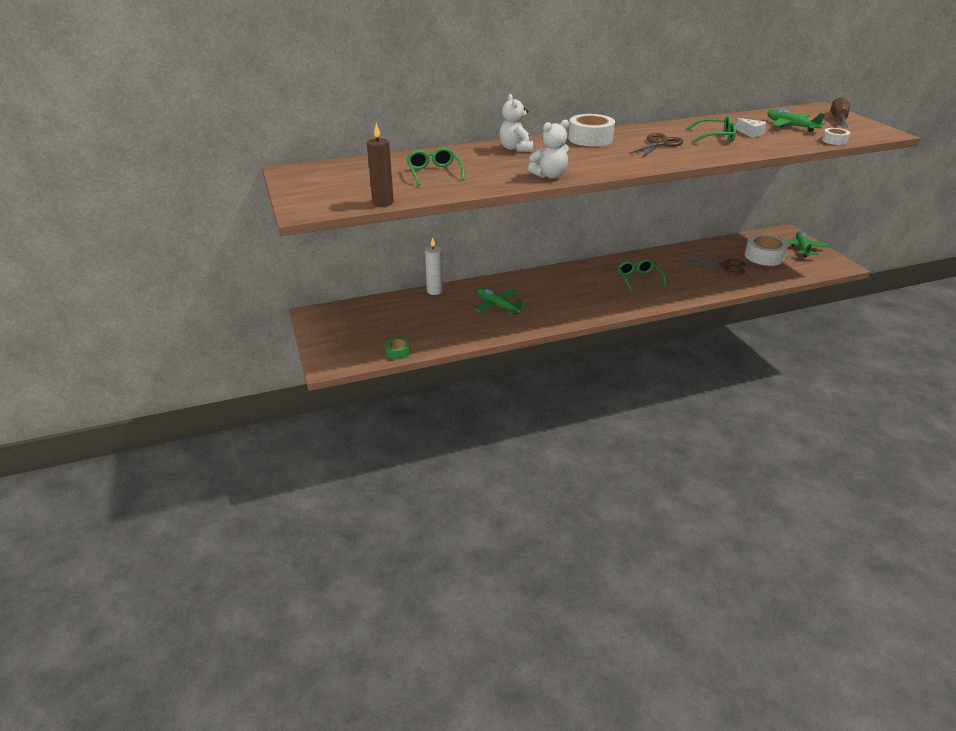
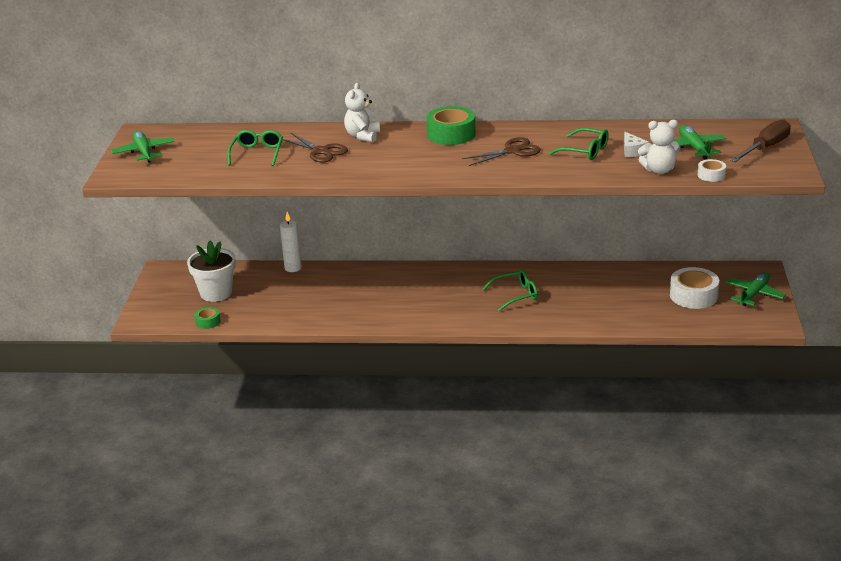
camera: 25 degrees right, 5 degrees down
(383, 202) = (182, 179): brown candle -> none
(383, 325) = (216, 293): none -> white flower pot
(497, 306) = (340, 295): green plane -> green plane (144, 152)
(549, 175) = (356, 173): white teddy bear -> white teddy bear (659, 170)
(590, 139) = (451, 134): white tape -> green tape
(639, 279) = (515, 295): green glasses -> green glasses turned 60 degrees clockwise
(725, 266) = (631, 299): brown scissors -> brown scissors (321, 151)

